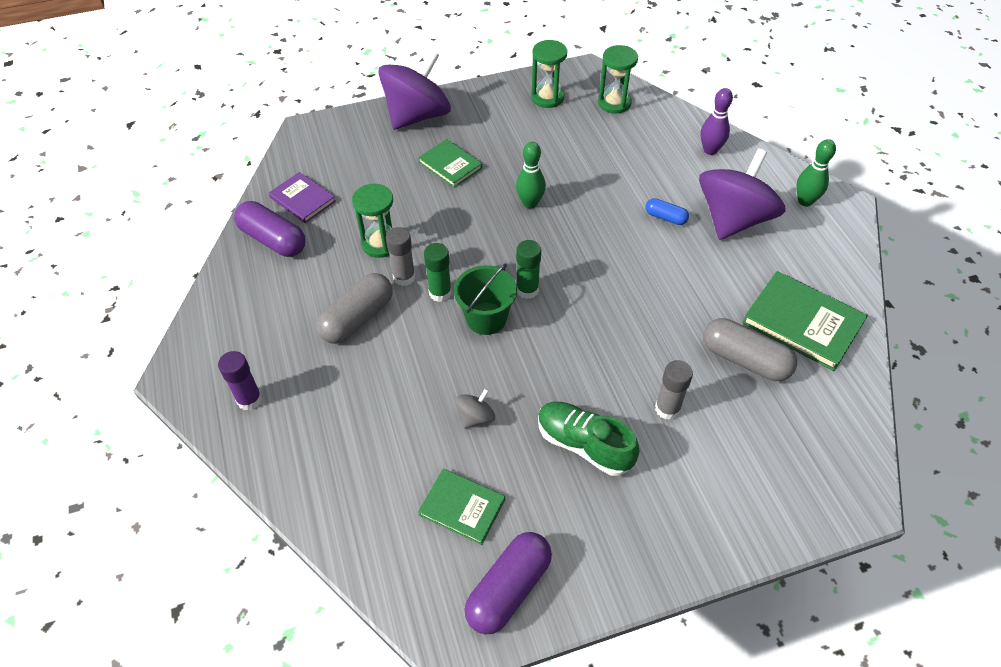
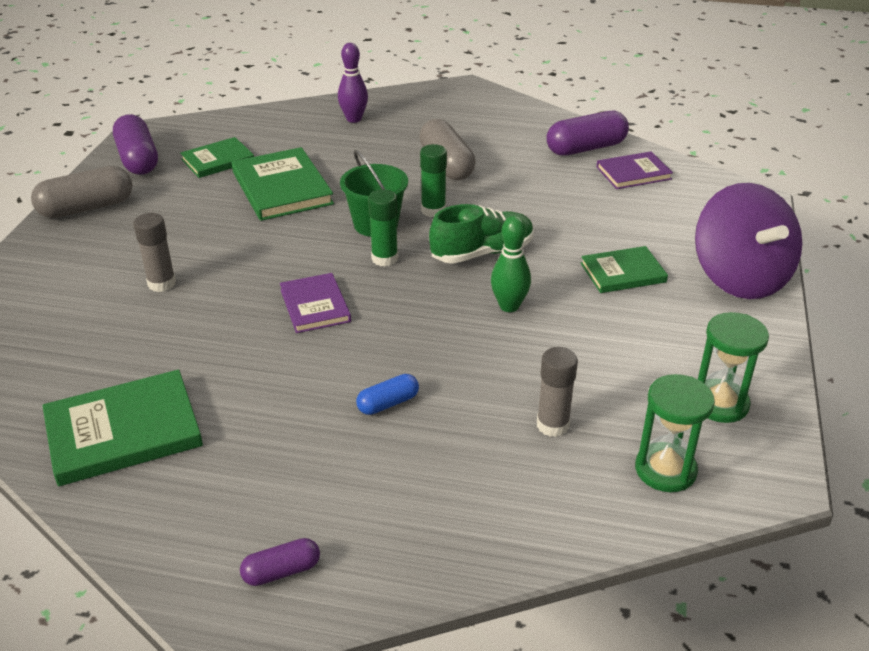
camera: 120 degrees right, 15 degrees down
(249, 399) = (413, 107): purple glue stick -> none
(380, 243) = (531, 197): green hourglass -> none
(404, 277) = (473, 198): grey glue stick -> grey glue stick (552, 425)
(476, 417) = (282, 188): grey spinning top -> green book
(584, 445) = (191, 227): green shoe -> green shoe (482, 253)
(612, 299) = (315, 305): none -> purple book
(710, 150) = (477, 524): purple bowling pin -> purple bowling pin (354, 119)
(733, 219) = (325, 466): purple spinning top -> none
(744, 360) = (142, 359): grey capsule -> grey capsule (86, 208)
(805, 201) = (281, 571): green bowling pin -> purple capsule

